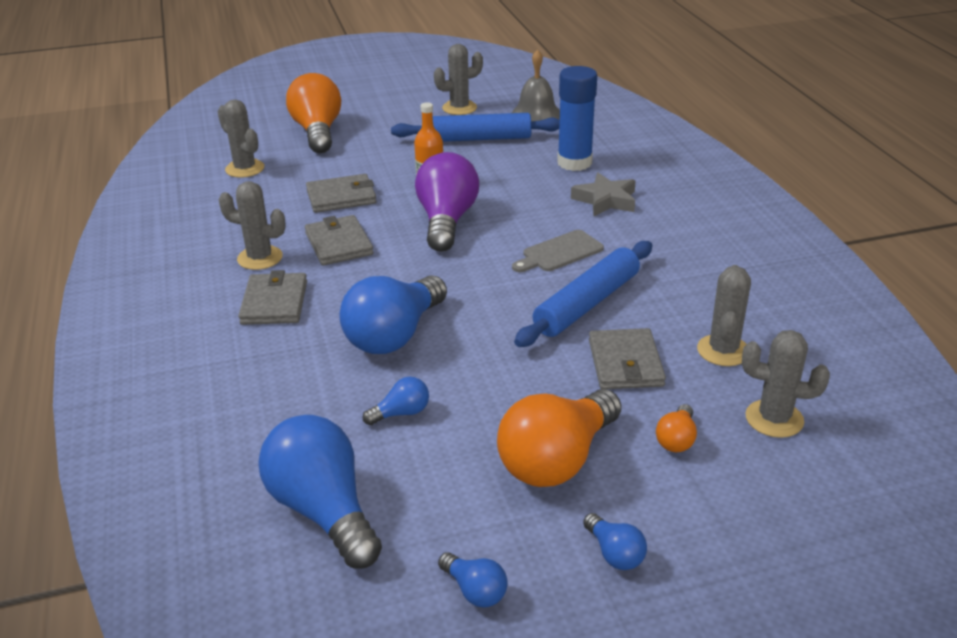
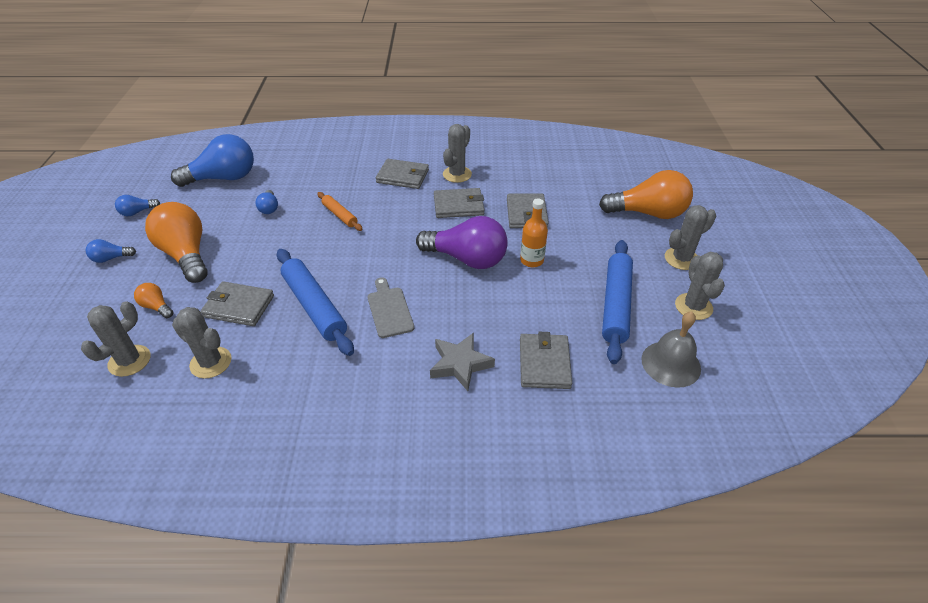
camera: 105 degrees right, 10 degrees up
(245, 169) = (587, 175): grey cactus -> grey cactus (681, 259)
(394, 335) = (340, 215): blue light bulb -> orange rolling pin
(574, 163) = (544, 363): blue glue stick -> grey wallet

